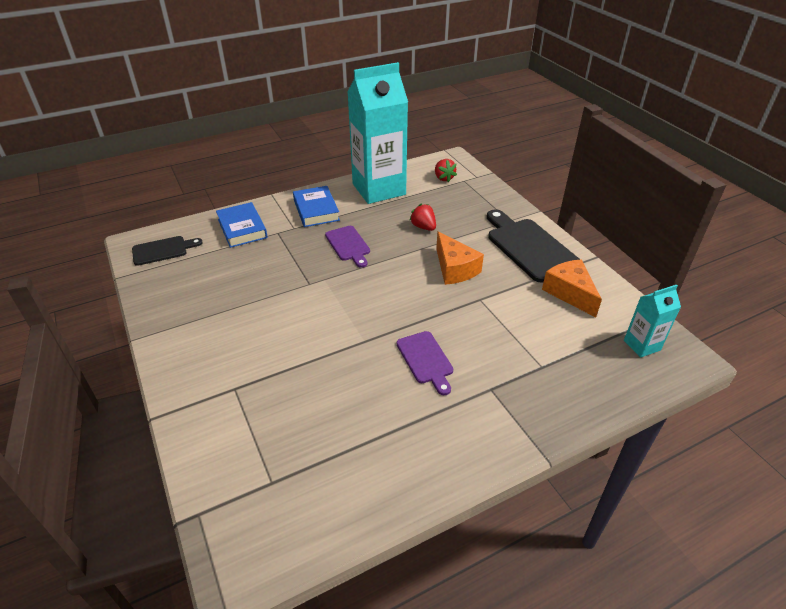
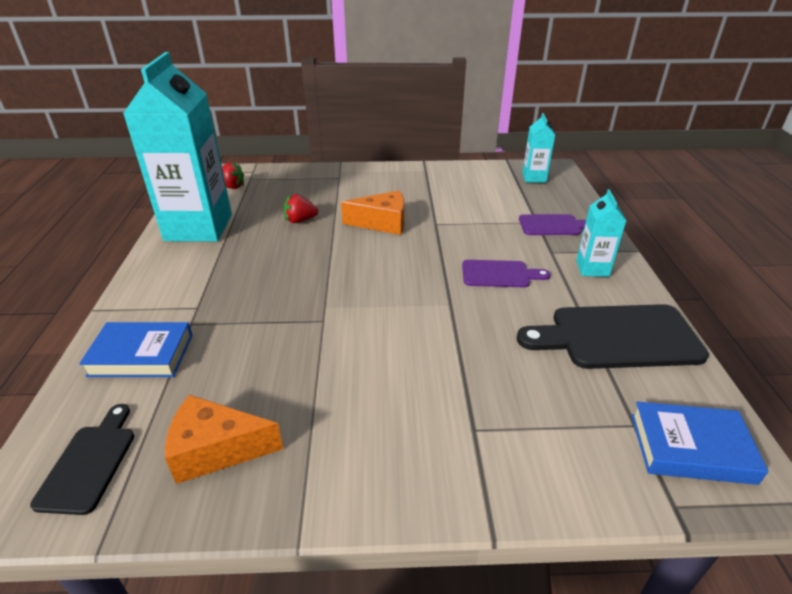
camera: 65 degrees left, 5 degrees down
(316, 210) = (181, 280): blue book -> blue book (691, 448)
(348, 245) = (279, 274): purple cutting board -> purple cutting board (553, 225)
(482, 425) = (592, 268): none -> turquoise carton
(529, 247) = (386, 181): black cutting board -> black cutting board (617, 337)
(570, 293) = (458, 184): orange cheese -> orange cheese (216, 449)

